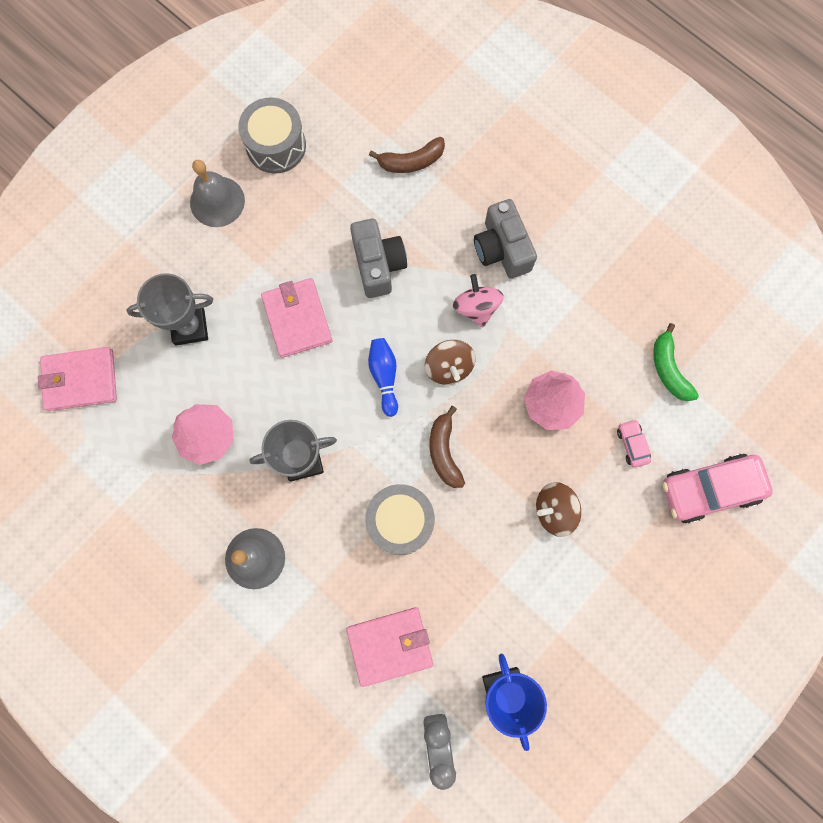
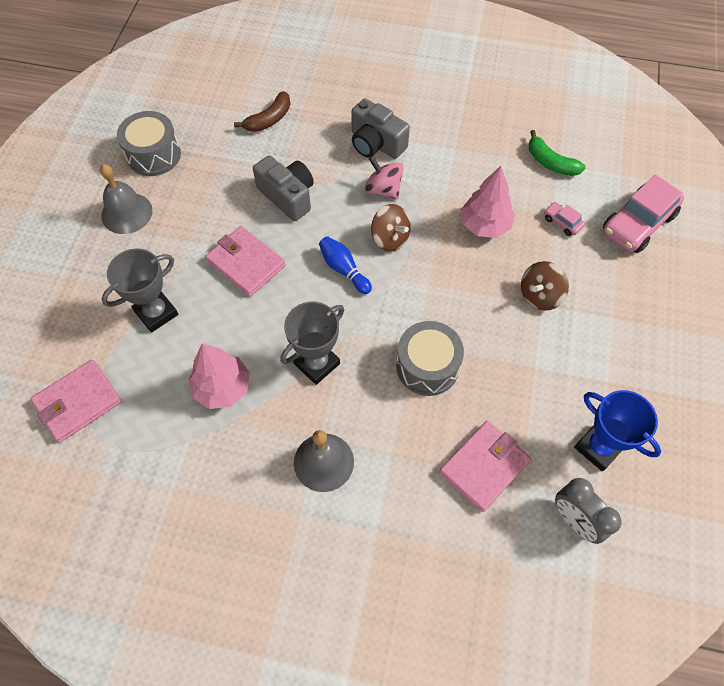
camera: 30 degrees left, 15 degrees down
(444, 452) = (427, 298): brown banana -> none

